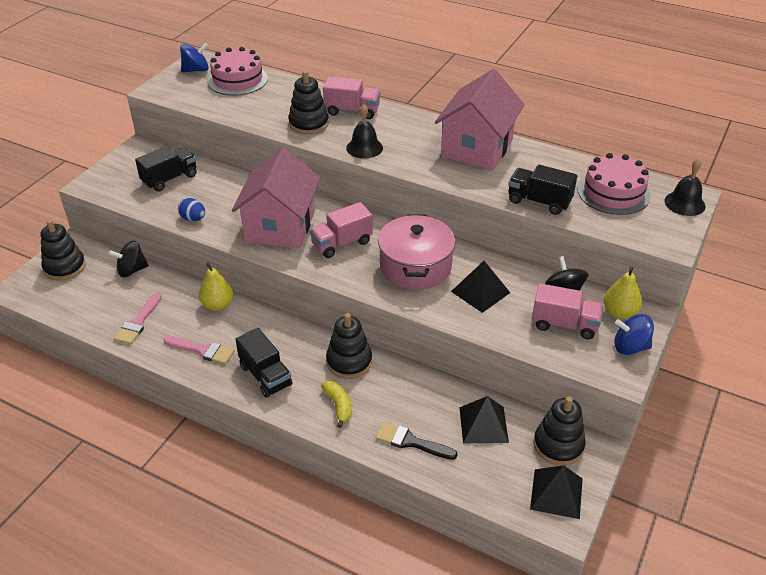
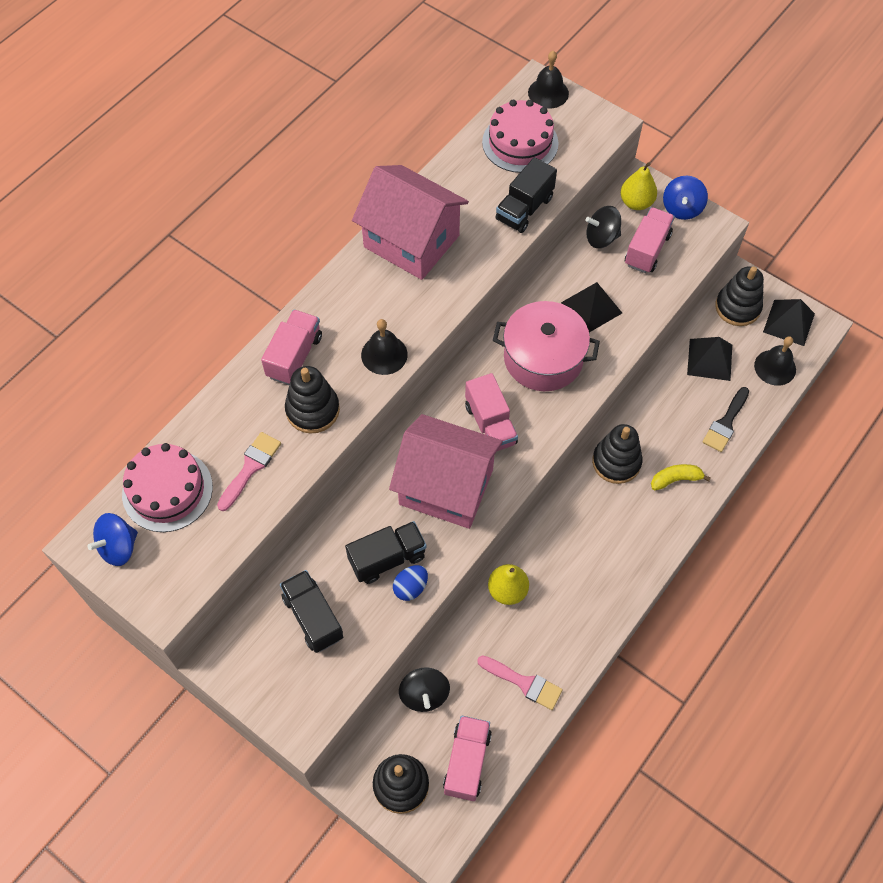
camera: 80 degrees left, 20 degrees up
(77, 298) = (467, 762): none -> pink truck
(196, 70) = (119, 547): blue spinning top -> blue spinning top turned 120 degrees counterclockwise
(202, 350) = (581, 609): pink brush -> pink brush (250, 468)
(265, 375) = (627, 545): black truck -> black truck (387, 558)
(492, 482) = (775, 367): none -> black bell

